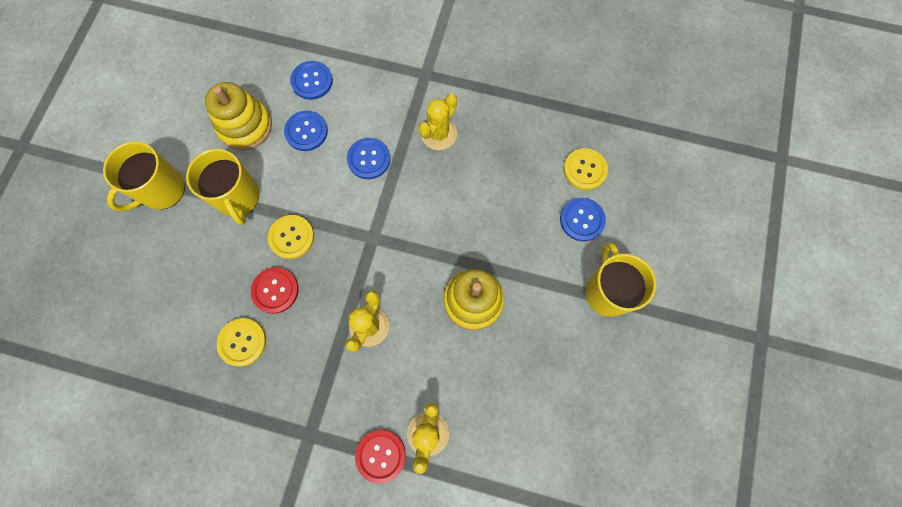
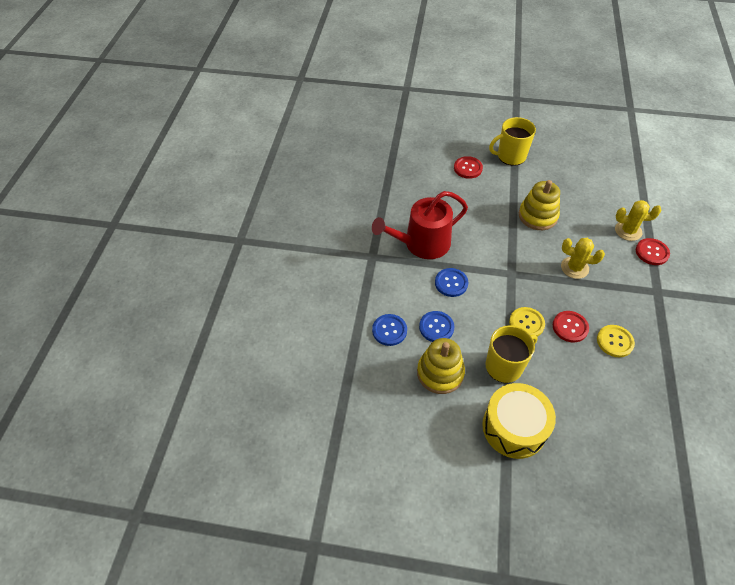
camera: 95 degrees left, 20 degrees down
(162, 190) = (514, 427): yellow mug -> yellow drum
(439, 134) = (422, 244): yellow cactus -> red watering can
(582, 220) = (468, 168): blue button -> red button
(585, 170) = (433, 168): yellow button -> none

